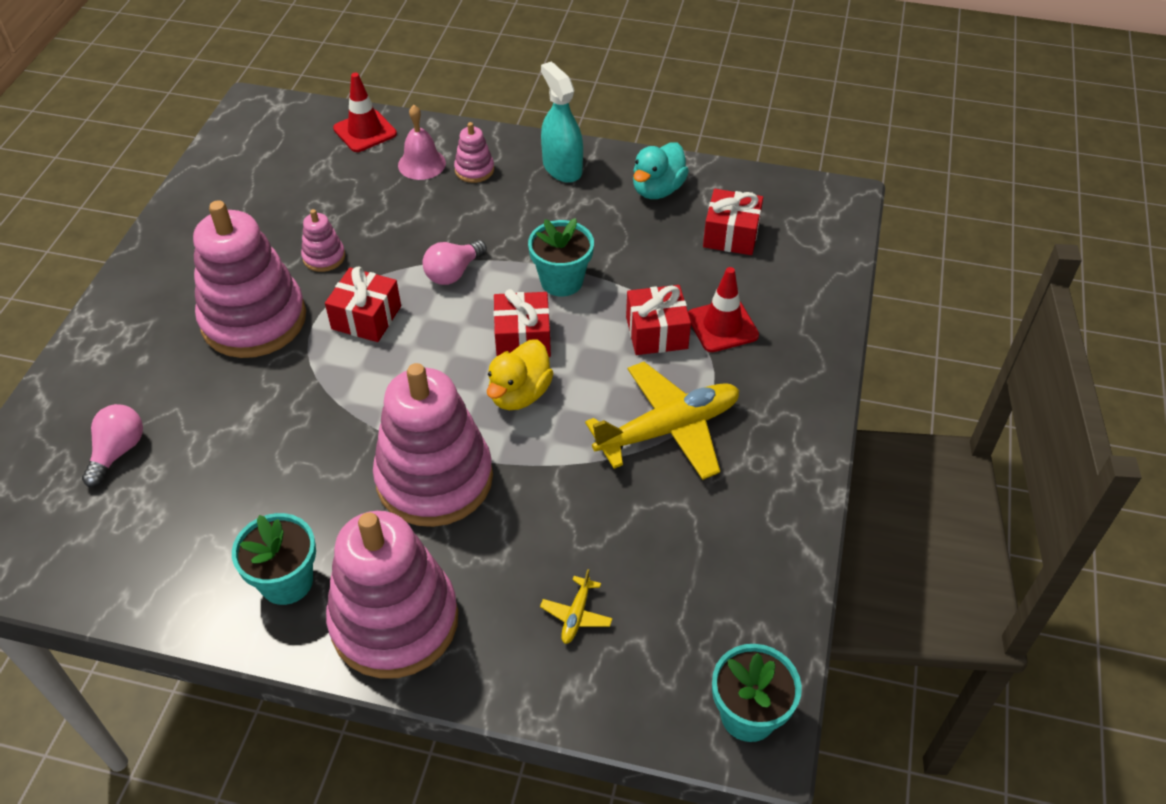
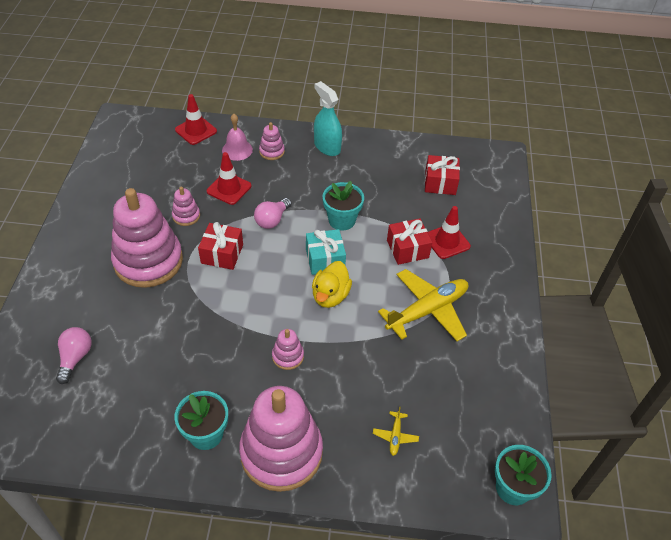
camera: 10 degrees left, 0 degrees up
(397, 221) = (229, 188): none -> red traffic cone
(434, 478) = (288, 356): pink stacking toy -> pink stacking toy, size x0.43
(523, 338) = (325, 259): red gift -> turquoise gift
(657, 189) = (389, 157): turquoise duck -> none

